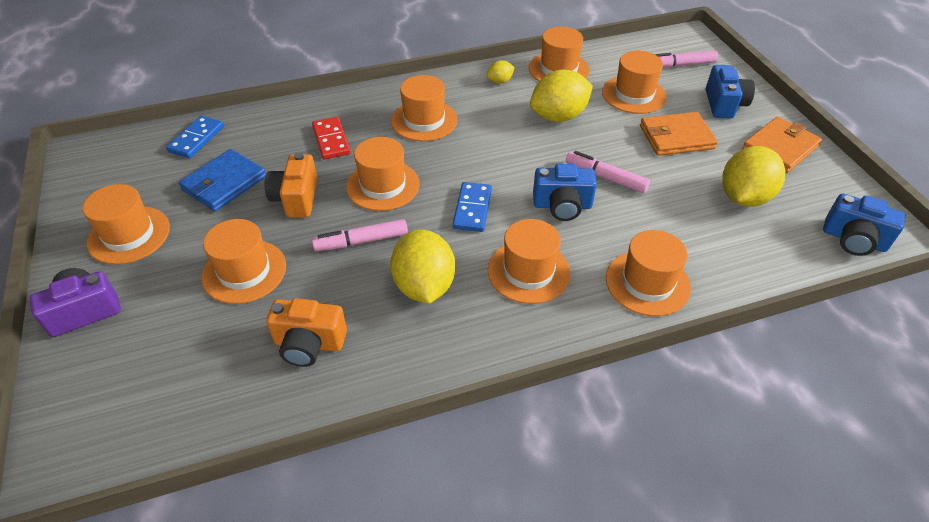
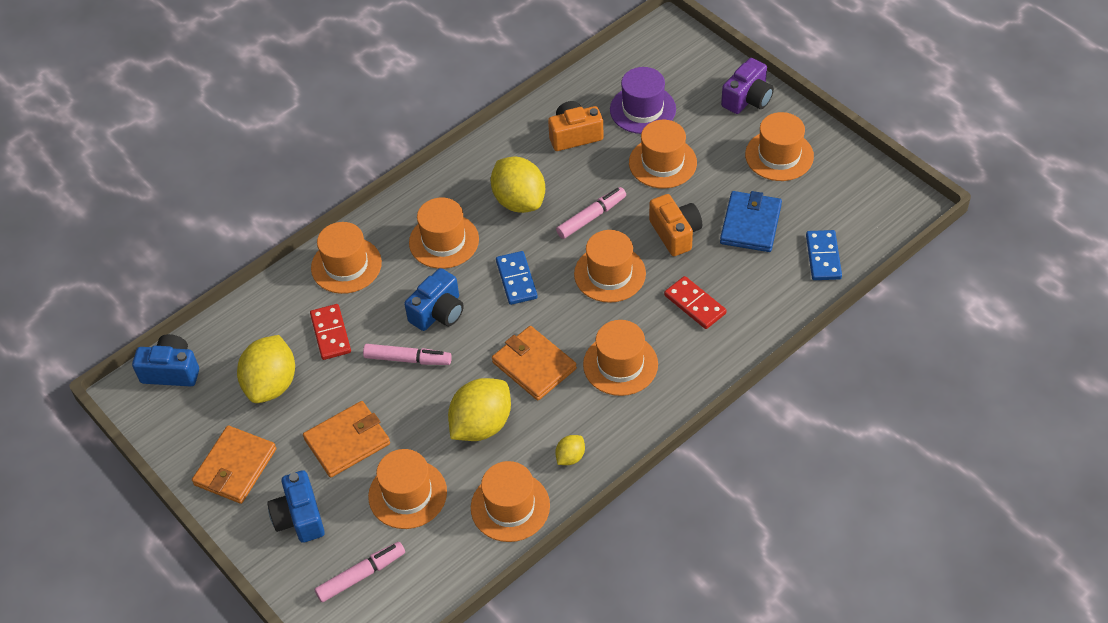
camera: 160 degrees right, 5 degrees up
(205, 347) = (642, 109): none -> purple hat
(495, 140) = (534, 365): none -> orange wallet
(562, 205) = (438, 312): blue camera -> blue camera turned 150 degrees clockwise
(677, 221) = (331, 333): none -> red domino

